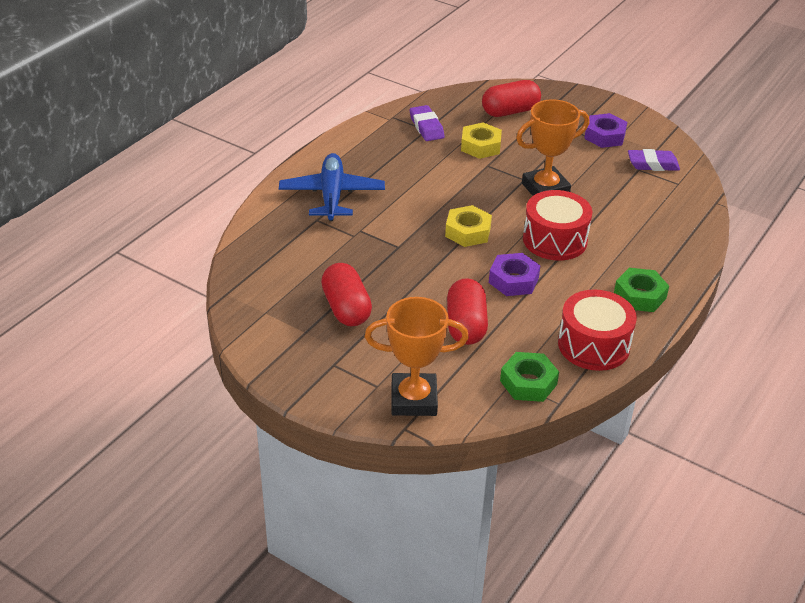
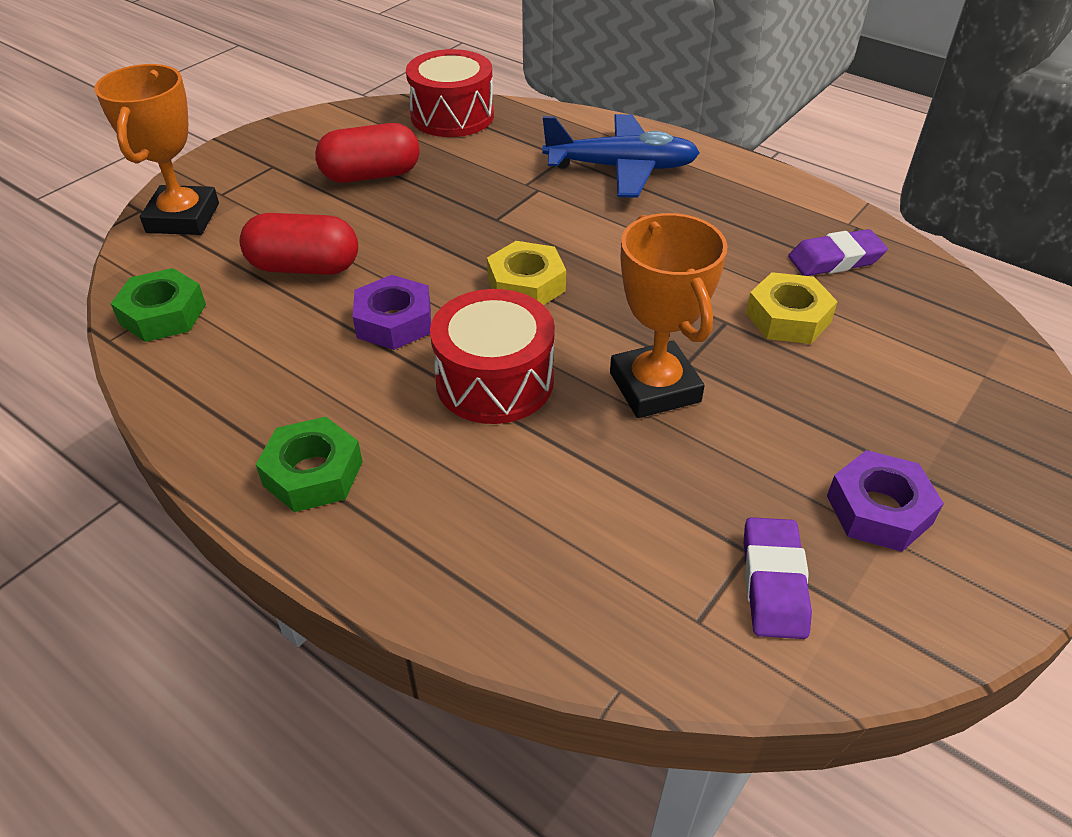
camera: 95 degrees right, 5 degrees up
(510, 111) = (930, 367): red capsule -> none
(593, 345) = (210, 392): red drum -> red drum (452, 116)

